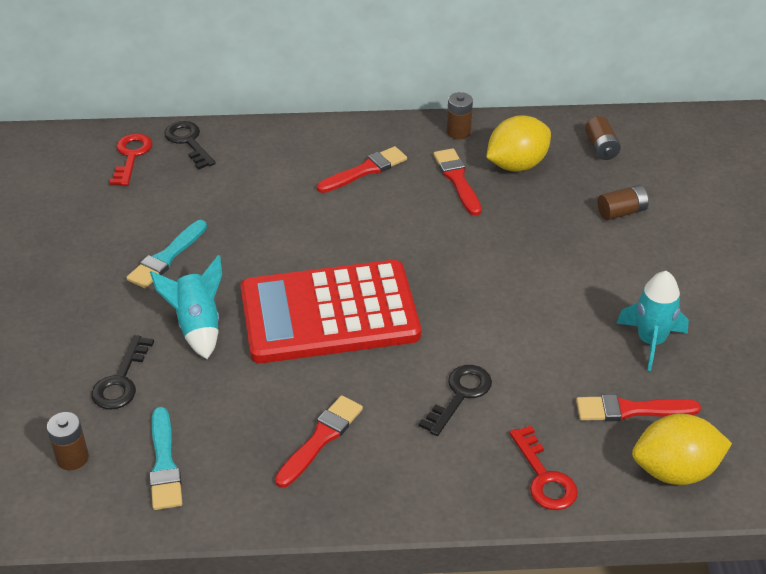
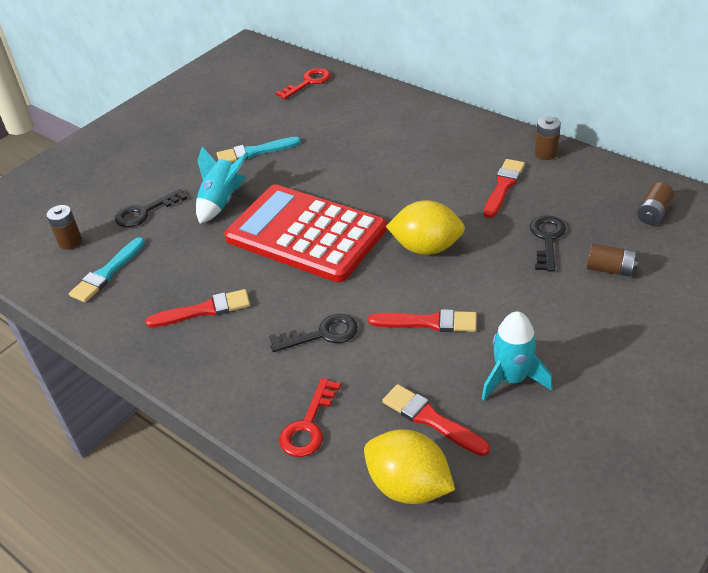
camera: 45 degrees right, 0 degrees up
(188, 142) = (352, 87): black key -> black key (547, 239)
(365, 170) = (444, 152): red brush -> red brush (428, 322)
(516, 165) = (563, 195): yellow lemon -> yellow lemon (426, 248)

